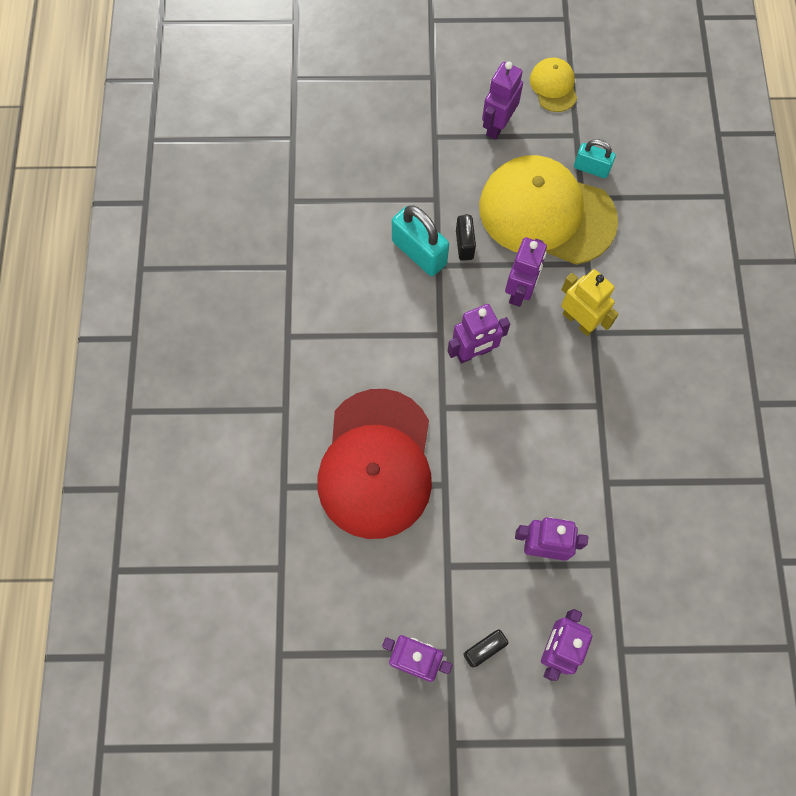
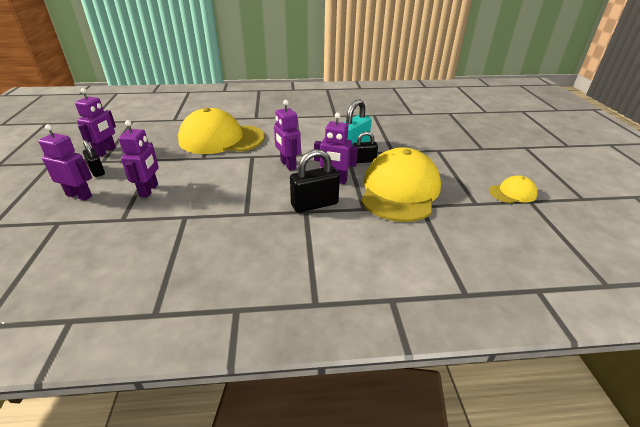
camera: 85 degrees right, 35 degrees down
(376, 464) = (221, 139): red cap -> yellow cap
(497, 126) = (461, 171): purple robot -> none
(579, 321) = (314, 204): yellow robot -> black padlock
(591, 168) = (449, 210): turquoise padlock -> none

